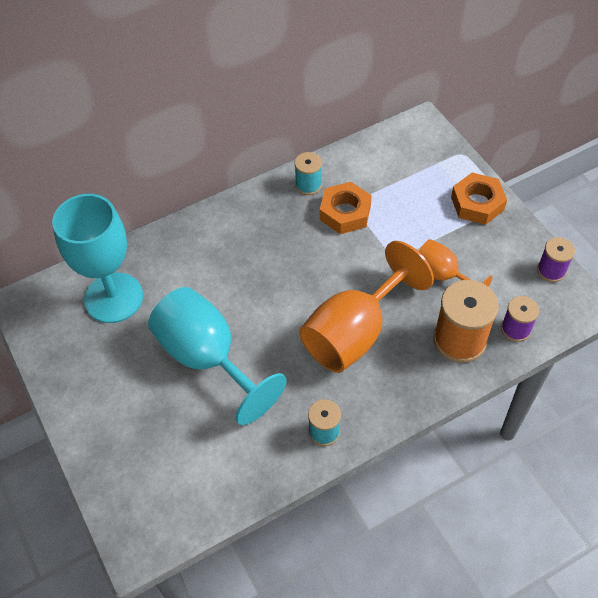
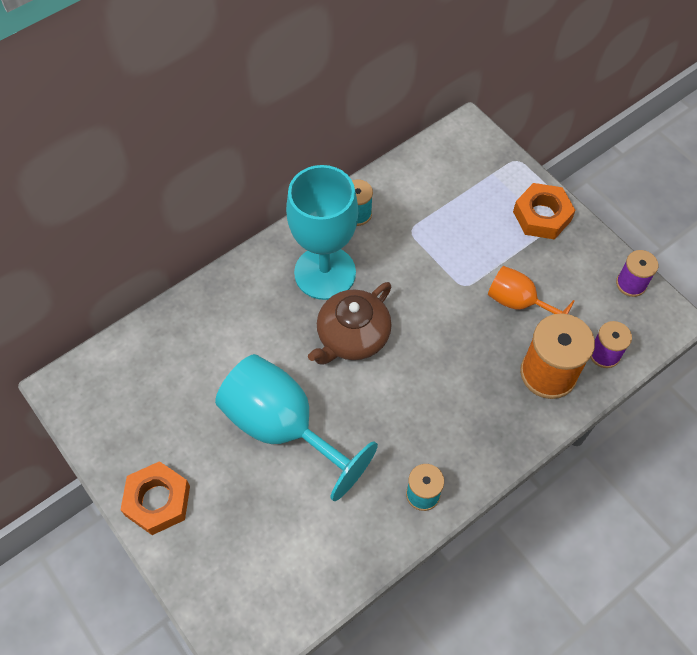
camera: 10 degrees left, 5 degrees up
(113, 298) = (165, 370): turquoise goblet -> turquoise goblet (325, 273)
(284, 288) = (352, 336): none -> brown teapot
(345, 213) = (402, 242): orange nut -> orange nut (157, 501)
(354, 333) = (436, 378): orange goblet -> none

